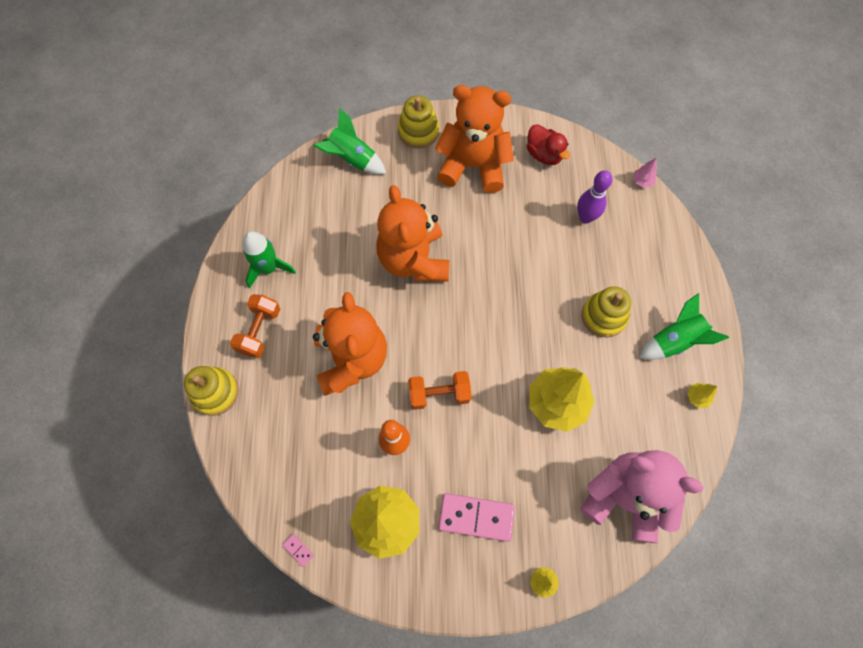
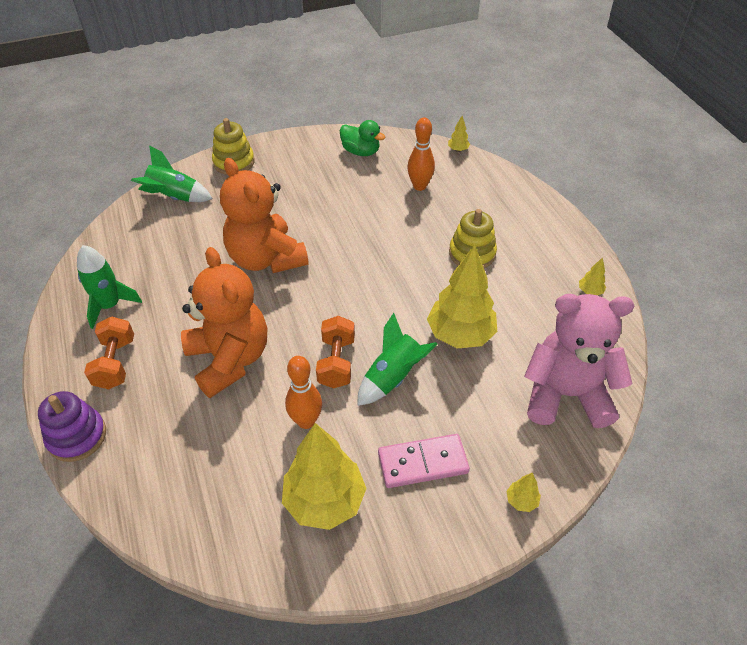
camera: 20 degrees left, 20 degrees down
(215, 392) = (77, 436): yellow stacking toy -> purple stacking toy
(298, 550) = (228, 567): pink domino -> none
(439, 394) = (336, 362): orange dumbbell -> orange dumbbell turned 60 degrees counterclockwise
(473, 165) = (297, 174): orange teddy bear -> none
(544, 154) = (361, 152): red duck -> green duck
(585, 217) = (419, 186): purple bowling pin -> orange bowling pin
(642, 181) = (458, 150): pink tree -> yellow tree
(674, 341) = (546, 255): green rocket -> green rocket (393, 377)

